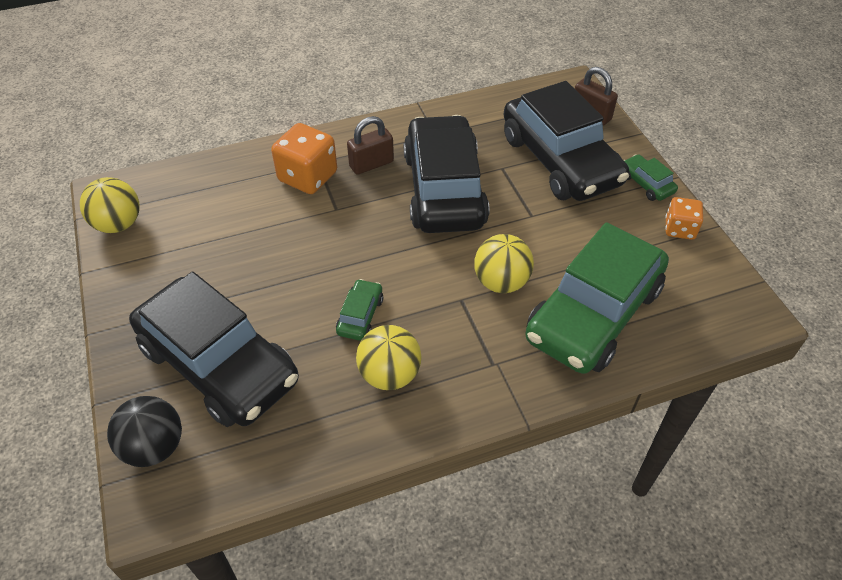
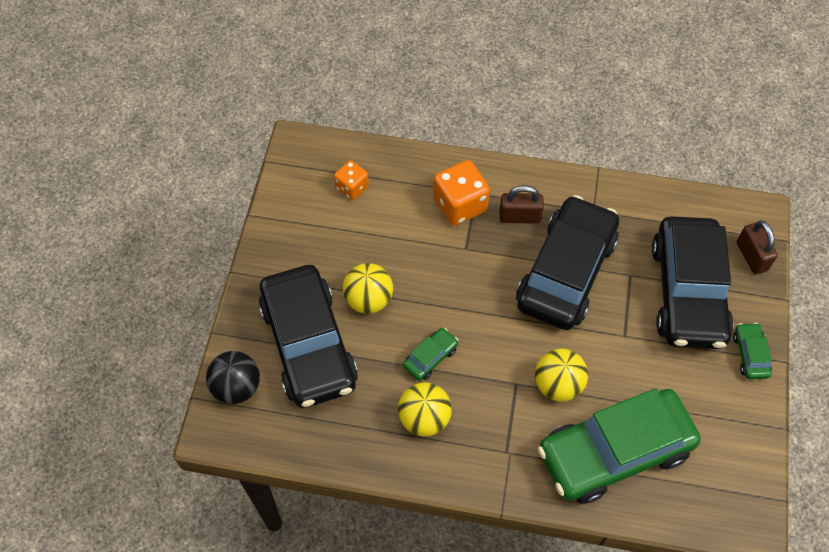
camera: 30 degrees right, 10 degrees up
(118, 224) = (293, 182): yellow ball -> yellow ball (368, 299)
(679, 229) = (746, 414): orange dice -> orange dice (352, 187)

